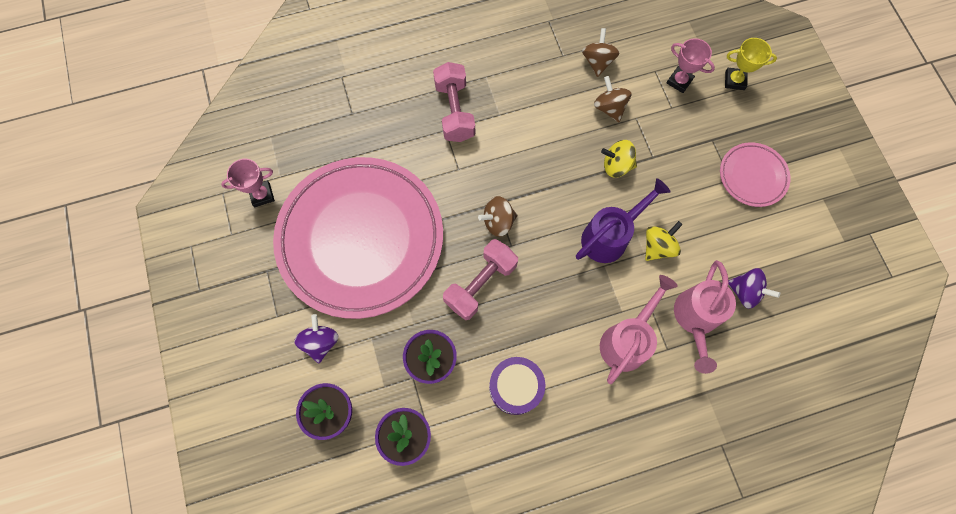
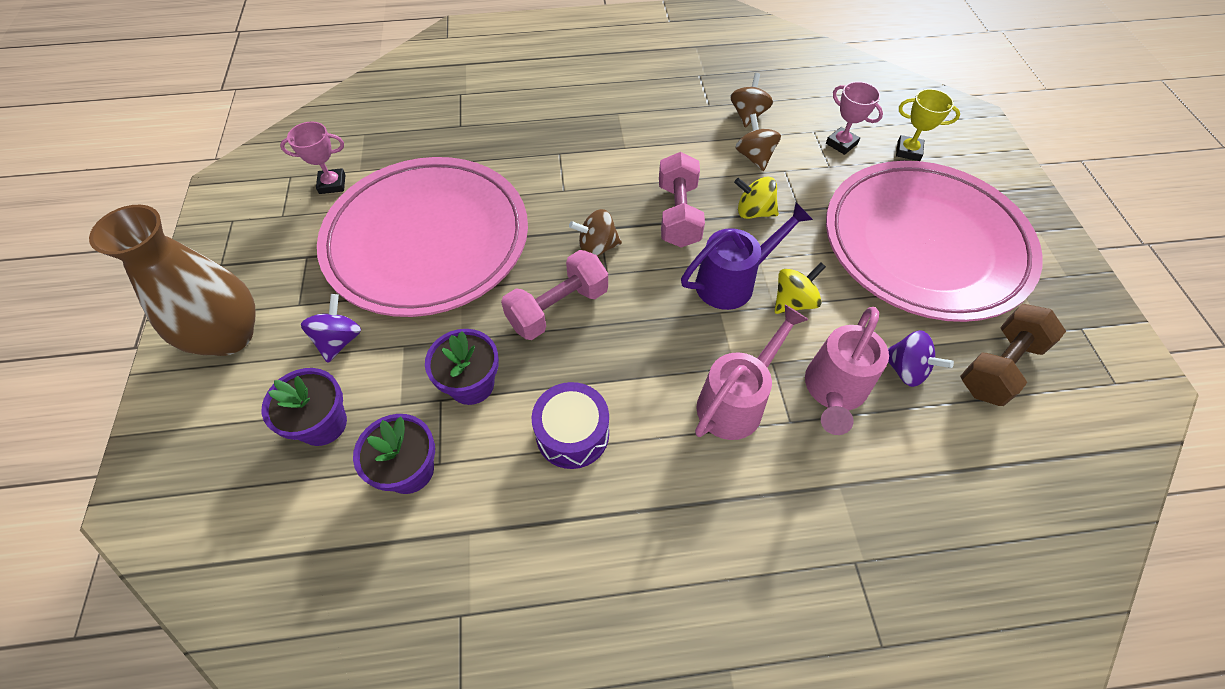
camera: 10 degrees right, 15 degrees down
(233, 353) = (229, 336): none -> brown vase
(454, 111) = (574, 138): pink dumbbell -> pink dumbbell (678, 215)
(752, 176) = (924, 245): pink plate -> pink plate, size x2.33
(811, 277) = (998, 367): none -> brown dumbbell

